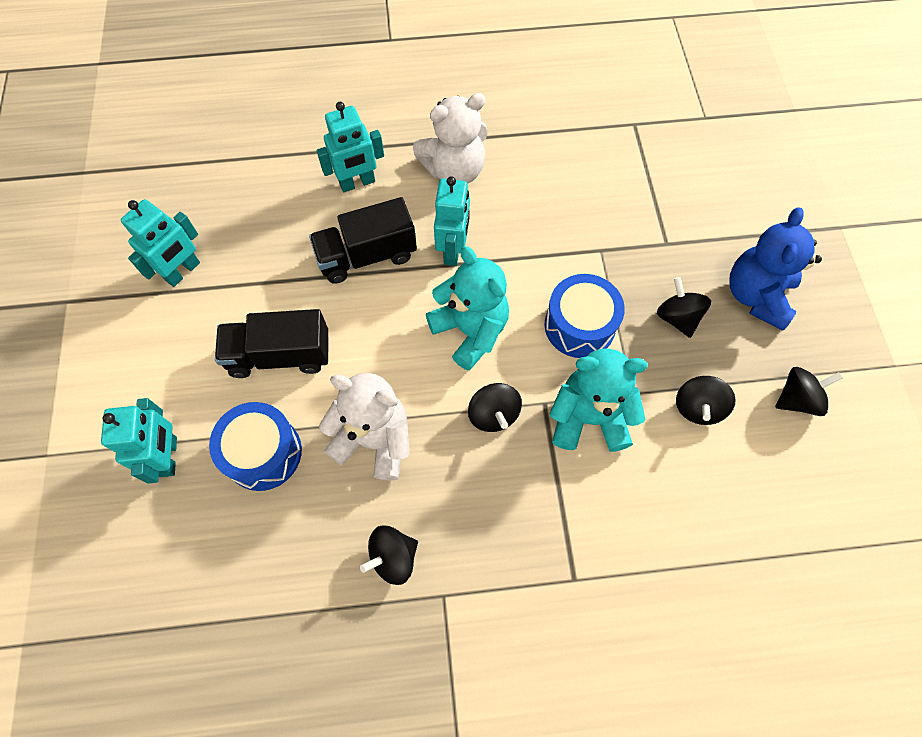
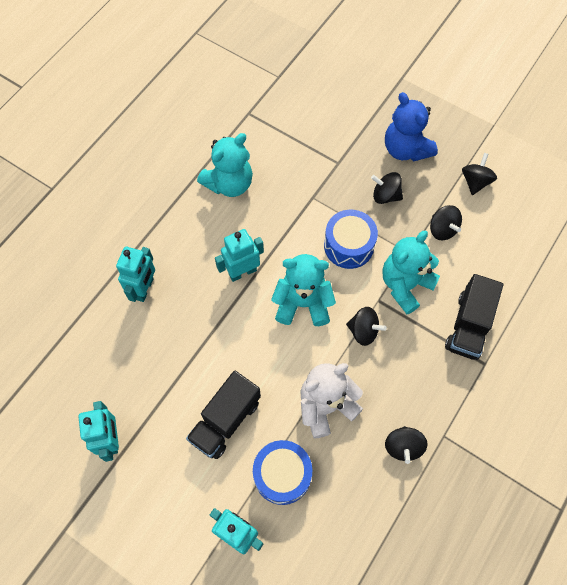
camera: 50 degrees left, 0 degrees up
(367, 256) = (202, 322): black truck -> black truck (468, 325)
(453, 250) = (242, 272): turquoise robot -> turquoise robot turned 75 degrees counterclockwise
(454, 170) = (188, 229): white teddy bear -> none
(538, 167) = (229, 183): none -> turquoise teddy bear

